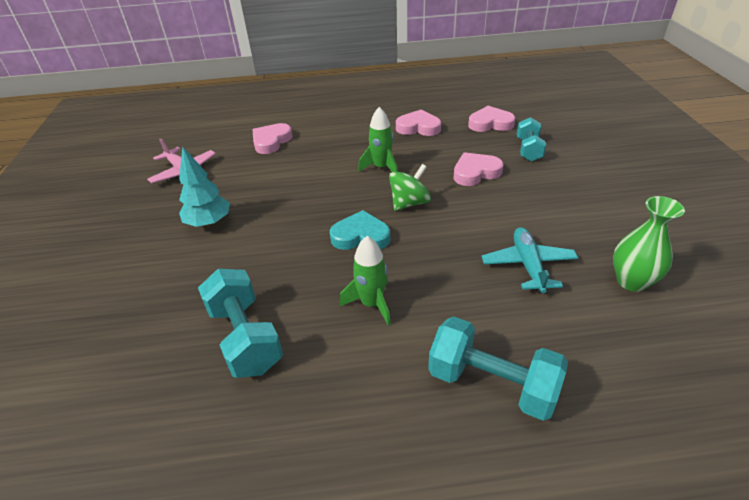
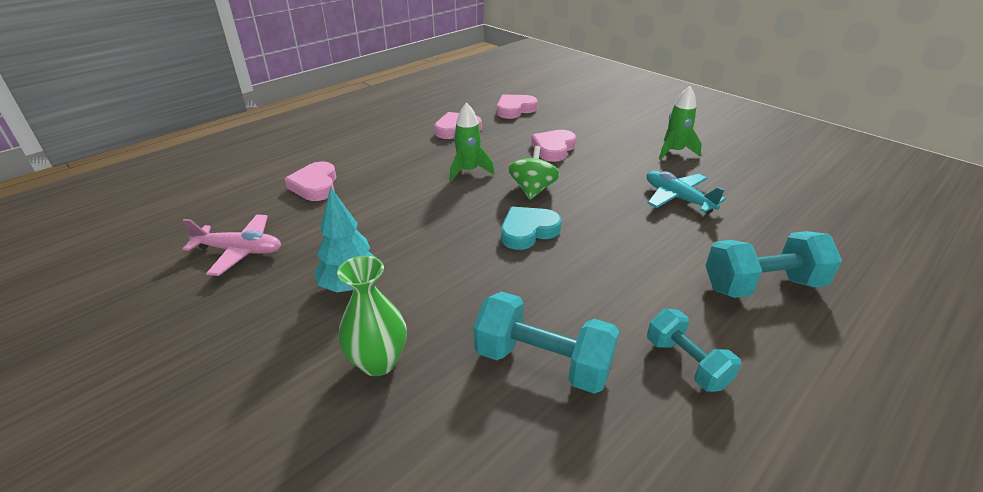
camera: 40 degrees left, 5 degrees down
(372, 303) = (610, 277): green rocket -> green rocket (674, 152)
(528, 150) = (570, 120): turquoise dumbbell -> turquoise dumbbell (686, 363)
(631, 281) = (747, 182): green vase -> green vase (378, 362)

